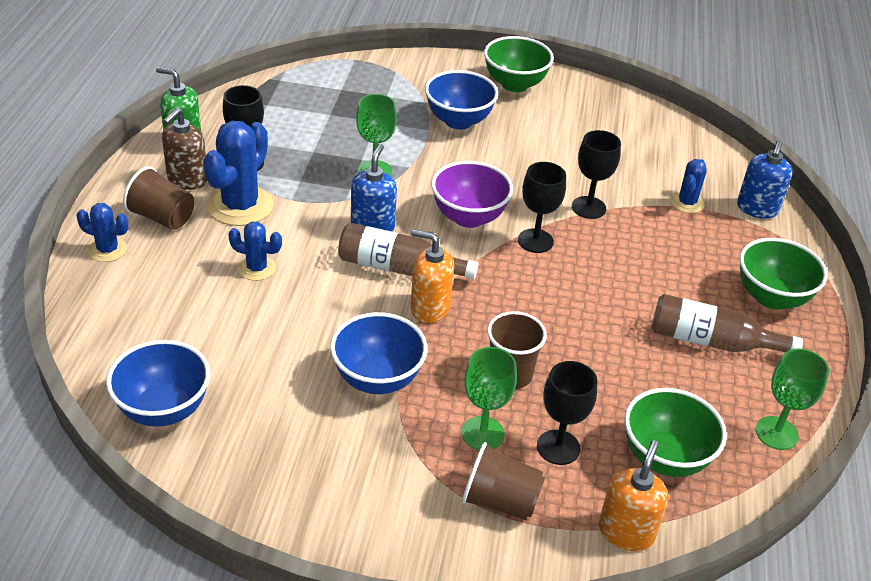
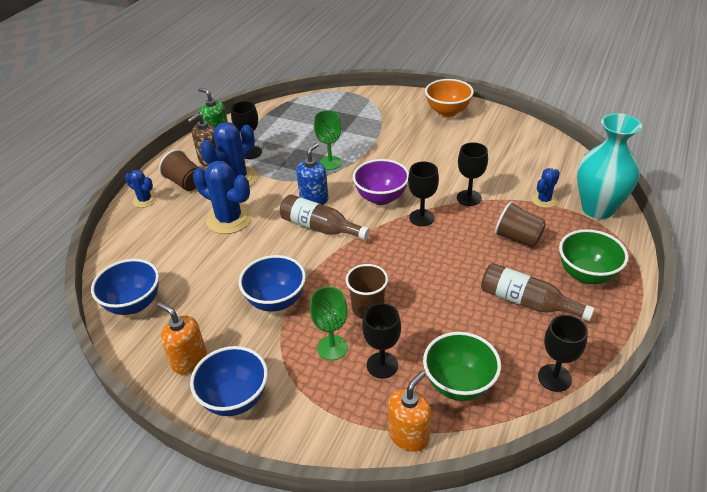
camera: 20 degrees right, 0 degrees up
(257, 268) = (229, 219): blue cactus -> blue cactus, size x1.82
(429, 308) = (330, 256): orange soap dispenser -> orange soap dispenser (189, 360)
(458, 121) = (399, 134): blue bowl -> blue bowl (235, 399)
(499, 501) = (325, 398): brown cup -> brown cup (518, 238)
(514, 84) = (447, 112): green bowl -> orange bowl
(757, 209) = (597, 208): blue soap dispenser -> turquoise vase
(776, 433) = (554, 378): green goblet -> black goblet

